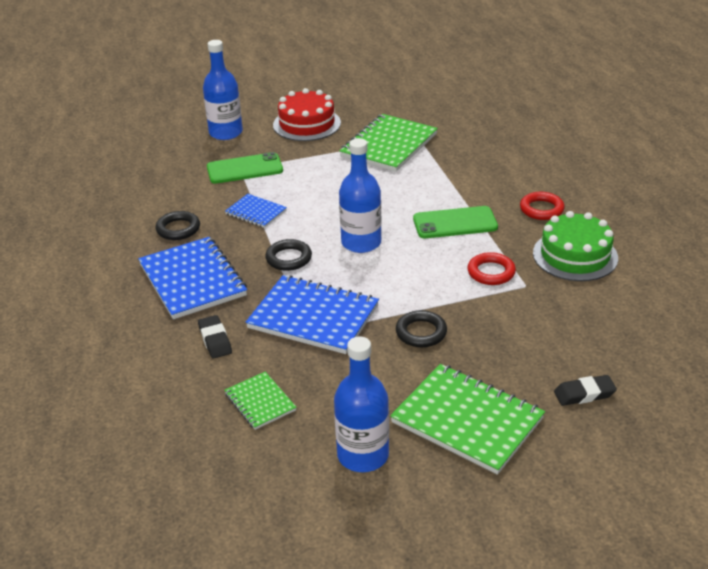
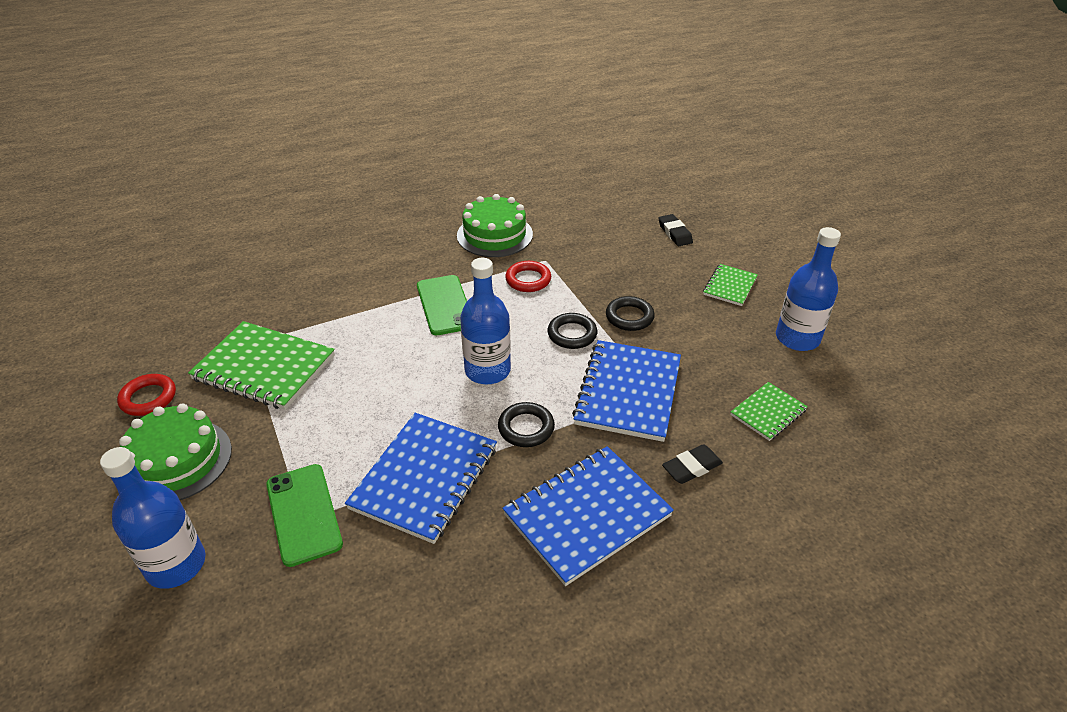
camera: 100 degrees left, 5 degrees up
(178, 229) = (470, 562): black ring -> black ring (572, 334)
(256, 212) = (425, 478): blue notebook -> blue notebook, size x1.90
(307, 124) = (177, 460): red cake -> green cake
(467, 420) = (729, 286): green notebook -> green notebook, size x0.53
(541, 209) = (418, 252): red ring -> red ring (148, 398)

